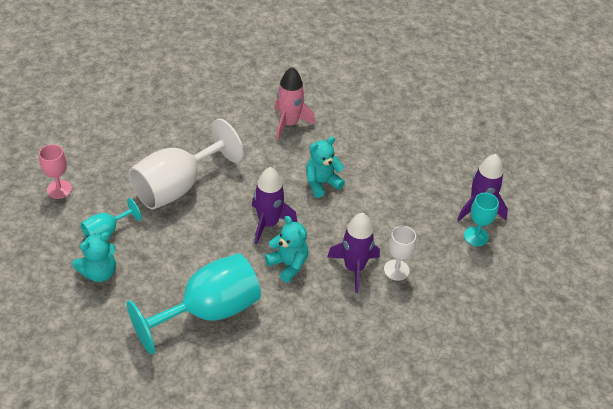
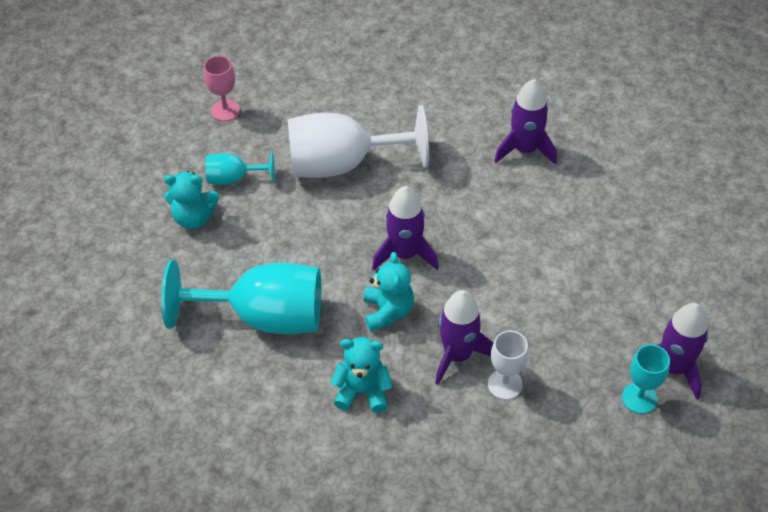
camera: 40 degrees right, 5 degrees up
(289, 124) = (525, 149): pink rocket -> purple rocket
(321, 183) = (503, 238): turquoise teddy bear -> turquoise teddy bear (362, 391)

